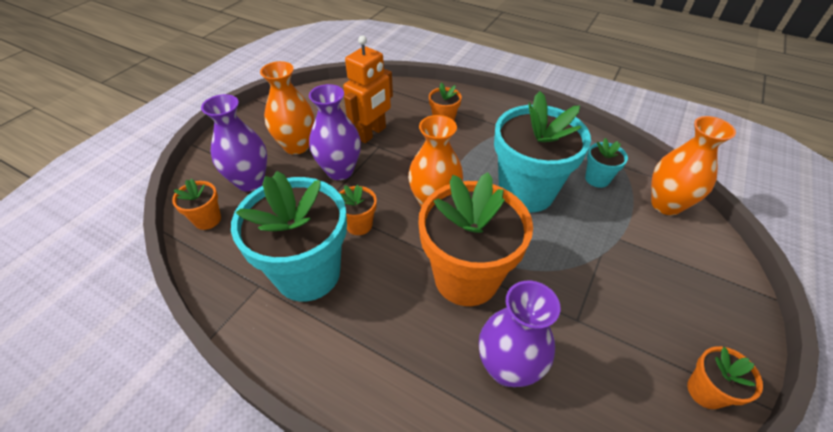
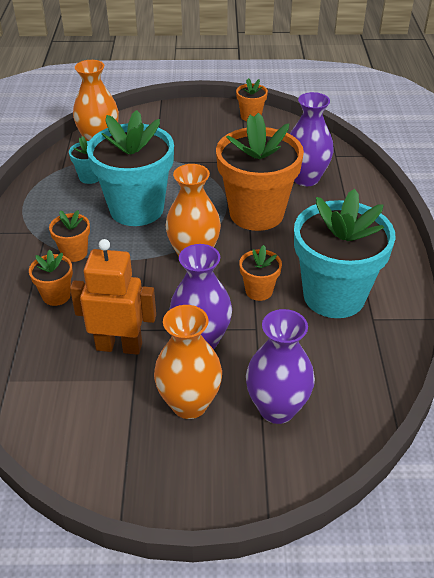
camera: 120 degrees left, 5 degrees down
(207, 219) = (353, 407): orange flower pot -> orange flower pot (74, 253)

